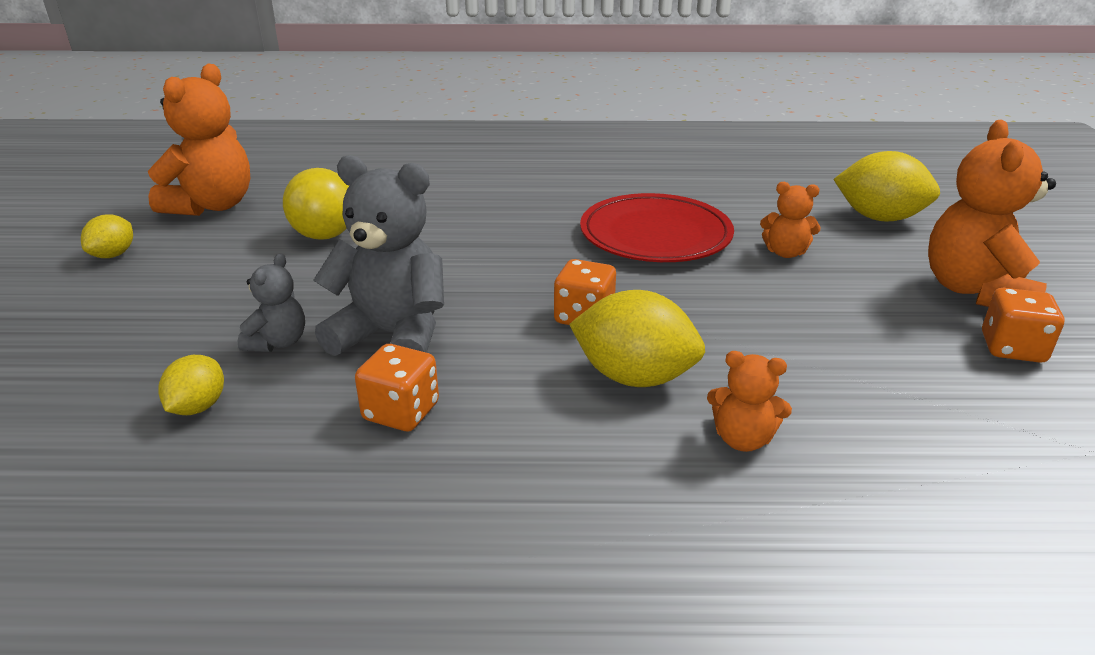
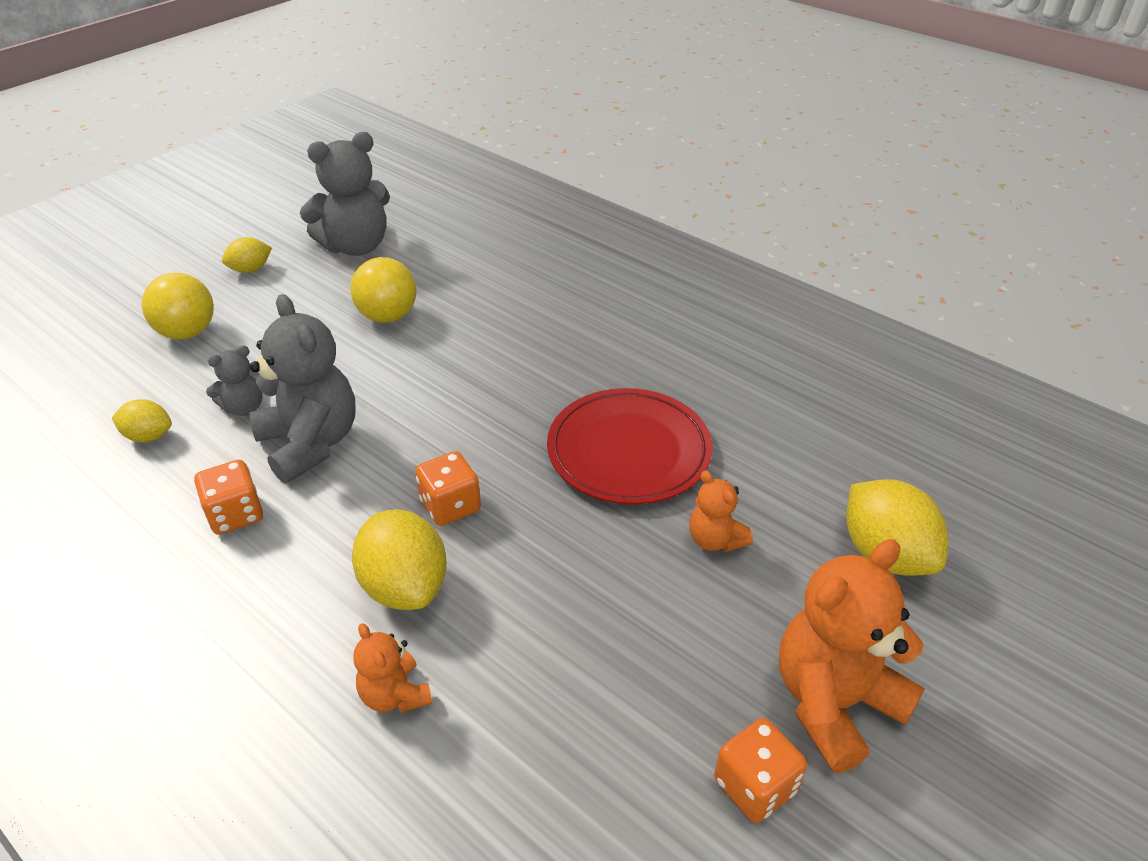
camera: 40 degrees right, 10 degrees up
(111, 320) = (187, 332): none -> yellow ball
(198, 407) = (148, 436): yellow lemon -> yellow lemon turned 45 degrees clockwise
(212, 206) = (356, 246): orange teddy bear -> grey teddy bear

